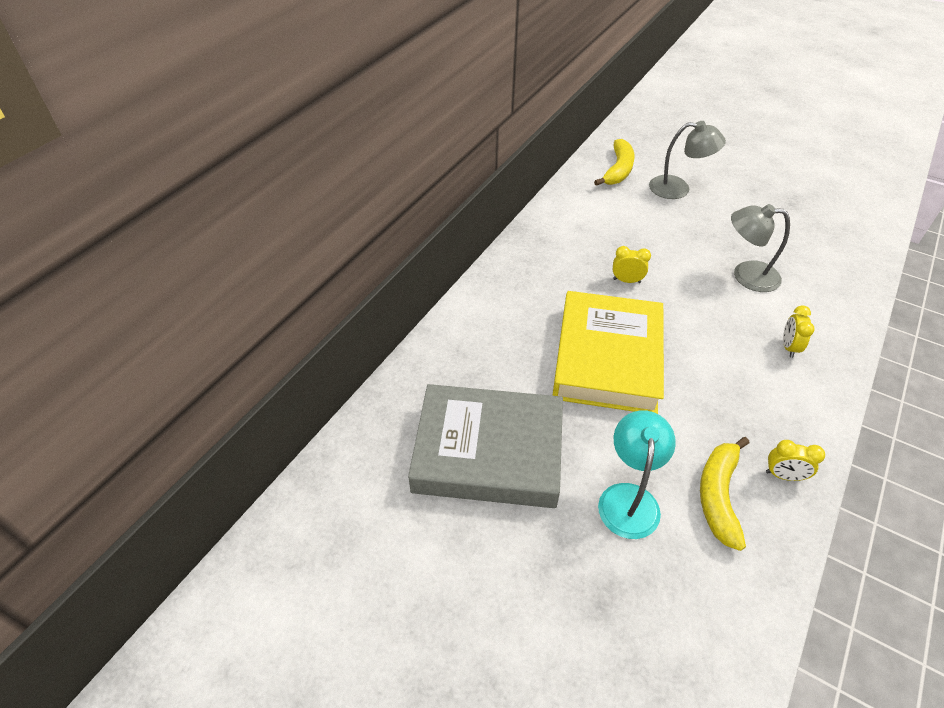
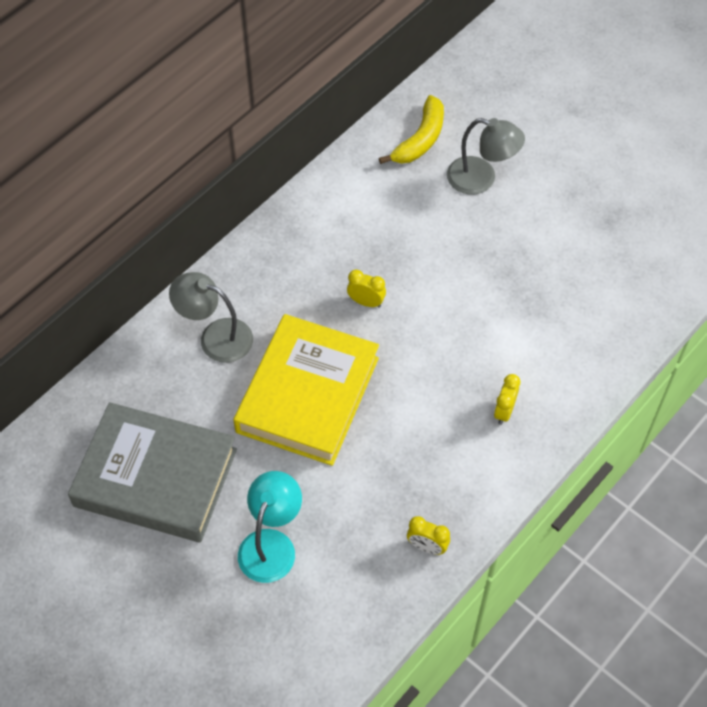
camera: 10 degrees right, 10 degrees up
(719, 496) = (356, 556): yellow banana -> none
(746, 275) = (503, 315): grey lamp -> grey lamp (216, 337)

